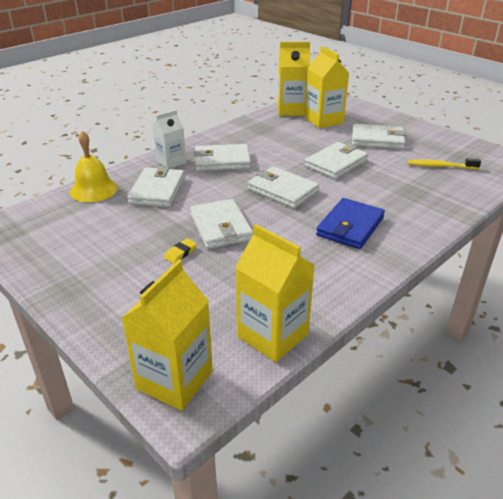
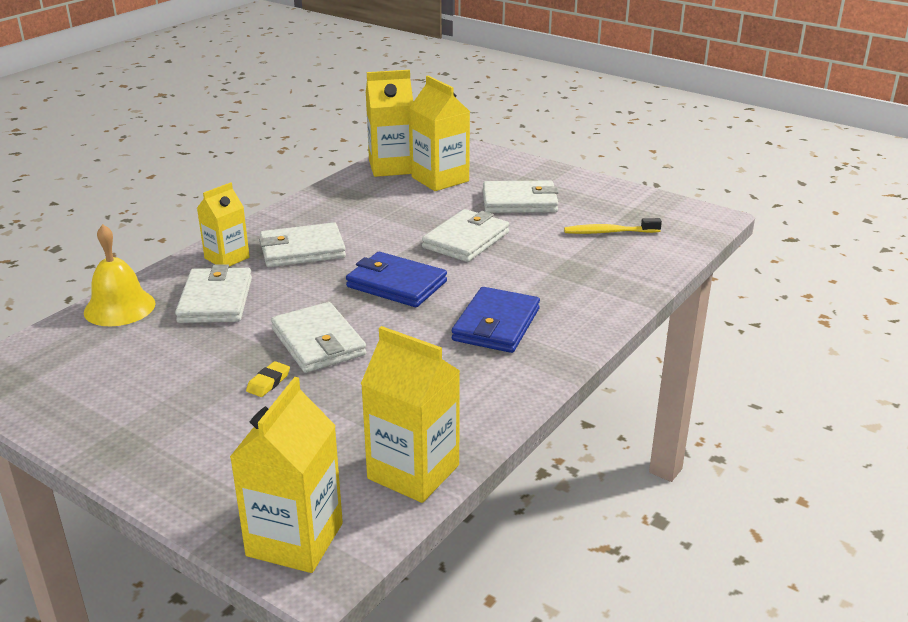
camera: 10 degrees left, 5 degrees down
(171, 162) = (227, 258): white carton -> yellow carton
(282, 190) = (396, 284): white wallet -> blue wallet

